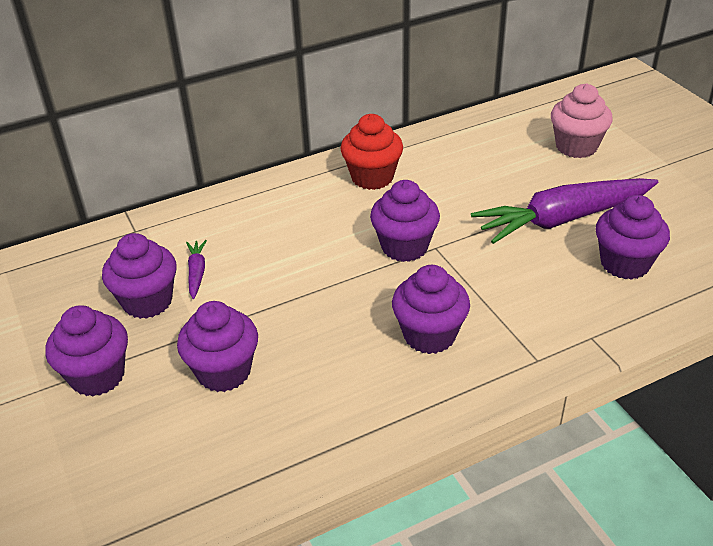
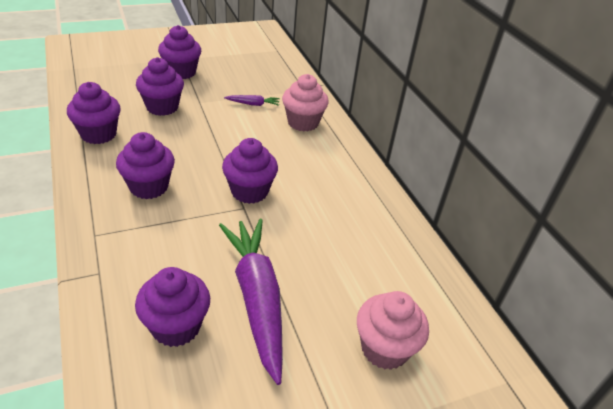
camera: 90 degrees right, 0 degrees up
(147, 301) = (233, 87): purple cupcake -> purple cupcake (98, 134)
(238, 220) = (303, 122): none -> pink cupcake
(372, 177) = (345, 189): red cupcake -> none

